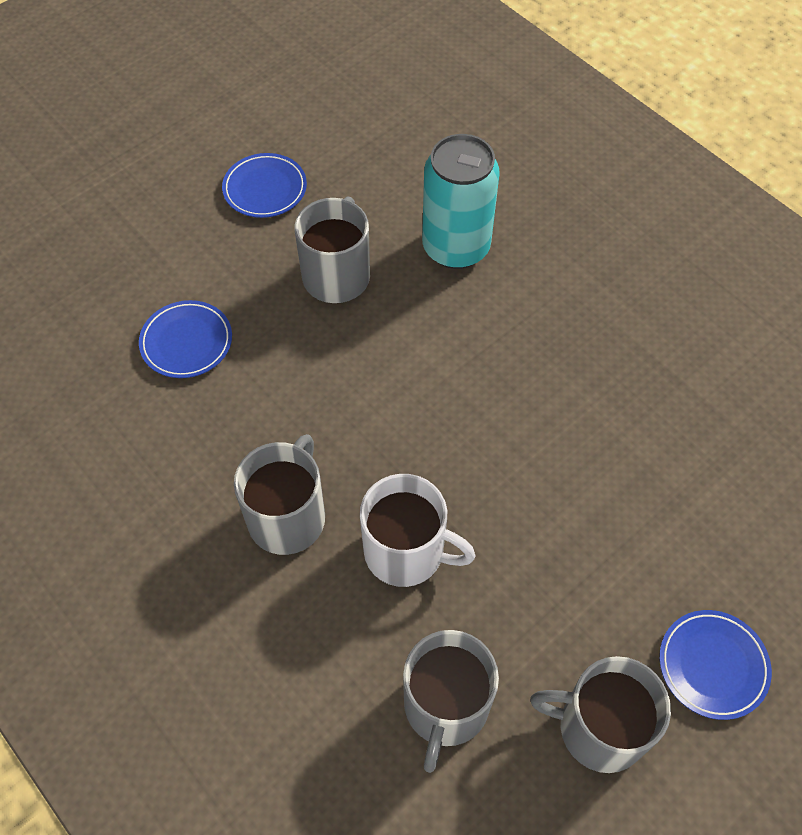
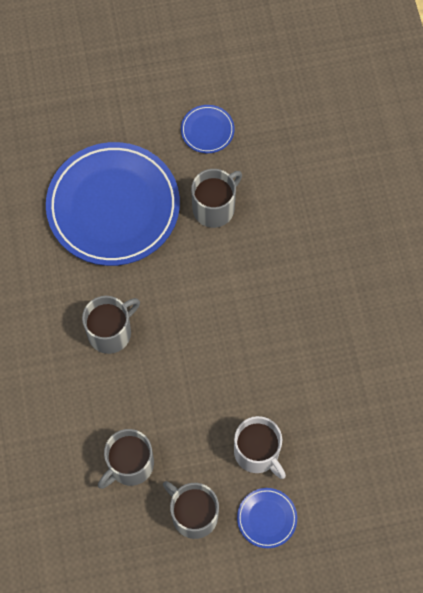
camera: 30 degrees right, 10 degrees up
(186, 342) = (113, 207): blue plate -> blue plate, size x2.42
(406, 552) = (157, 381): white mug -> white mug (257, 452)
(456, 247) = (290, 224): turquoise can -> none

